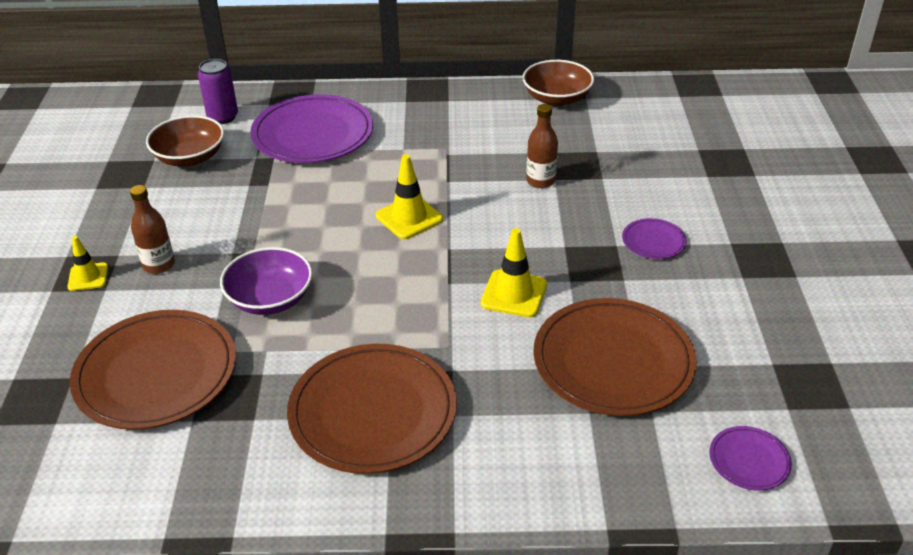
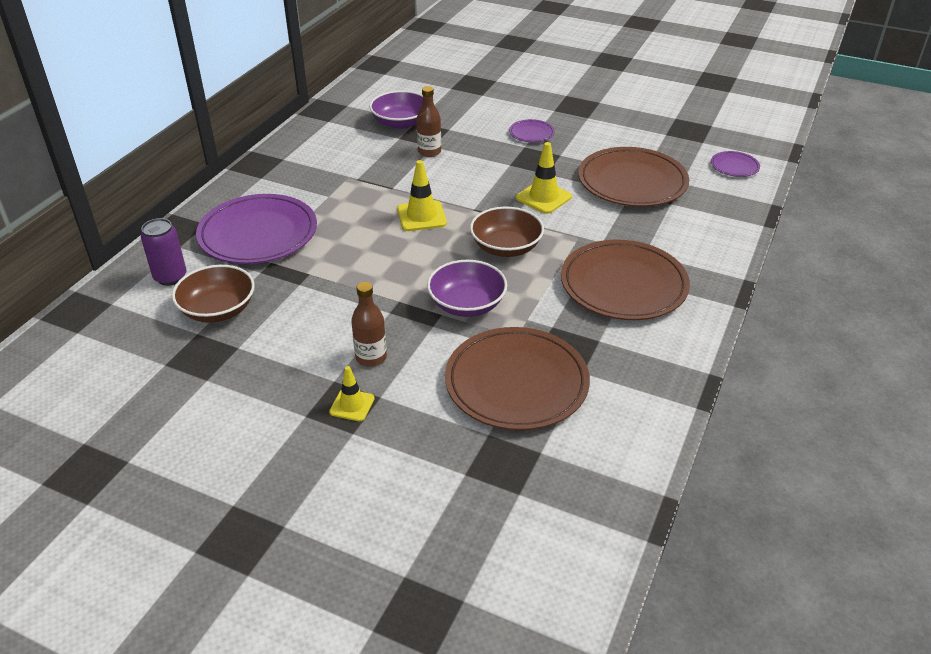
camera: 65 degrees left, 0 degrees up
(557, 98) = (334, 116): brown bowl -> brown bowl (506, 247)
(583, 142) = (400, 123): none -> purple bowl

